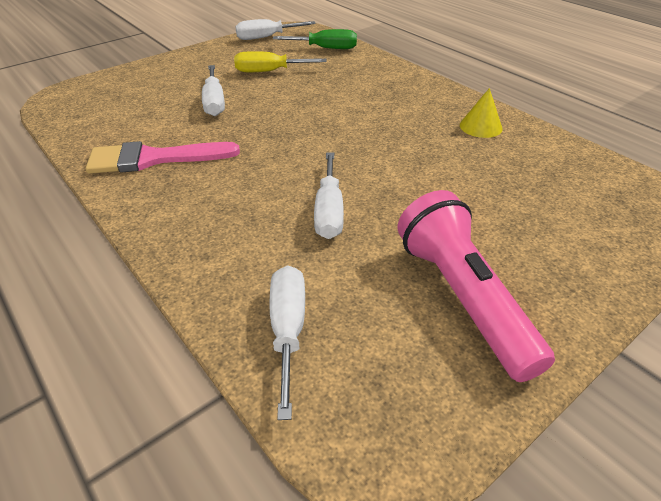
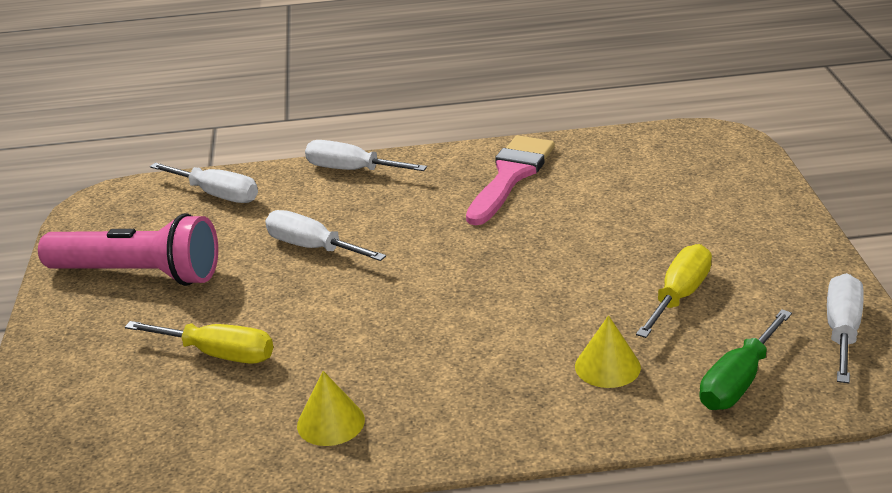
camera: 125 degrees right, 10 degrees down
(214, 102) = (612, 232): white screwdriver -> white screwdriver (352, 170)
(347, 74) = (607, 366): none -> yellow cone
(488, 191) = (218, 354): none -> yellow screwdriver

